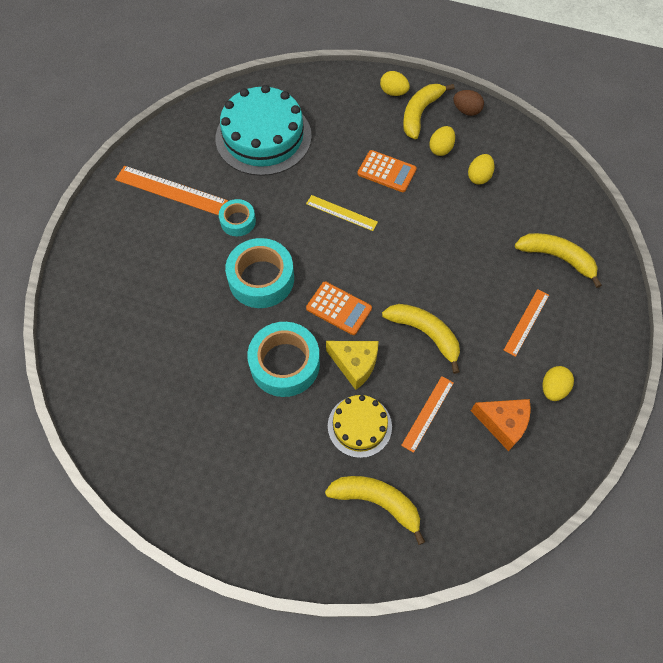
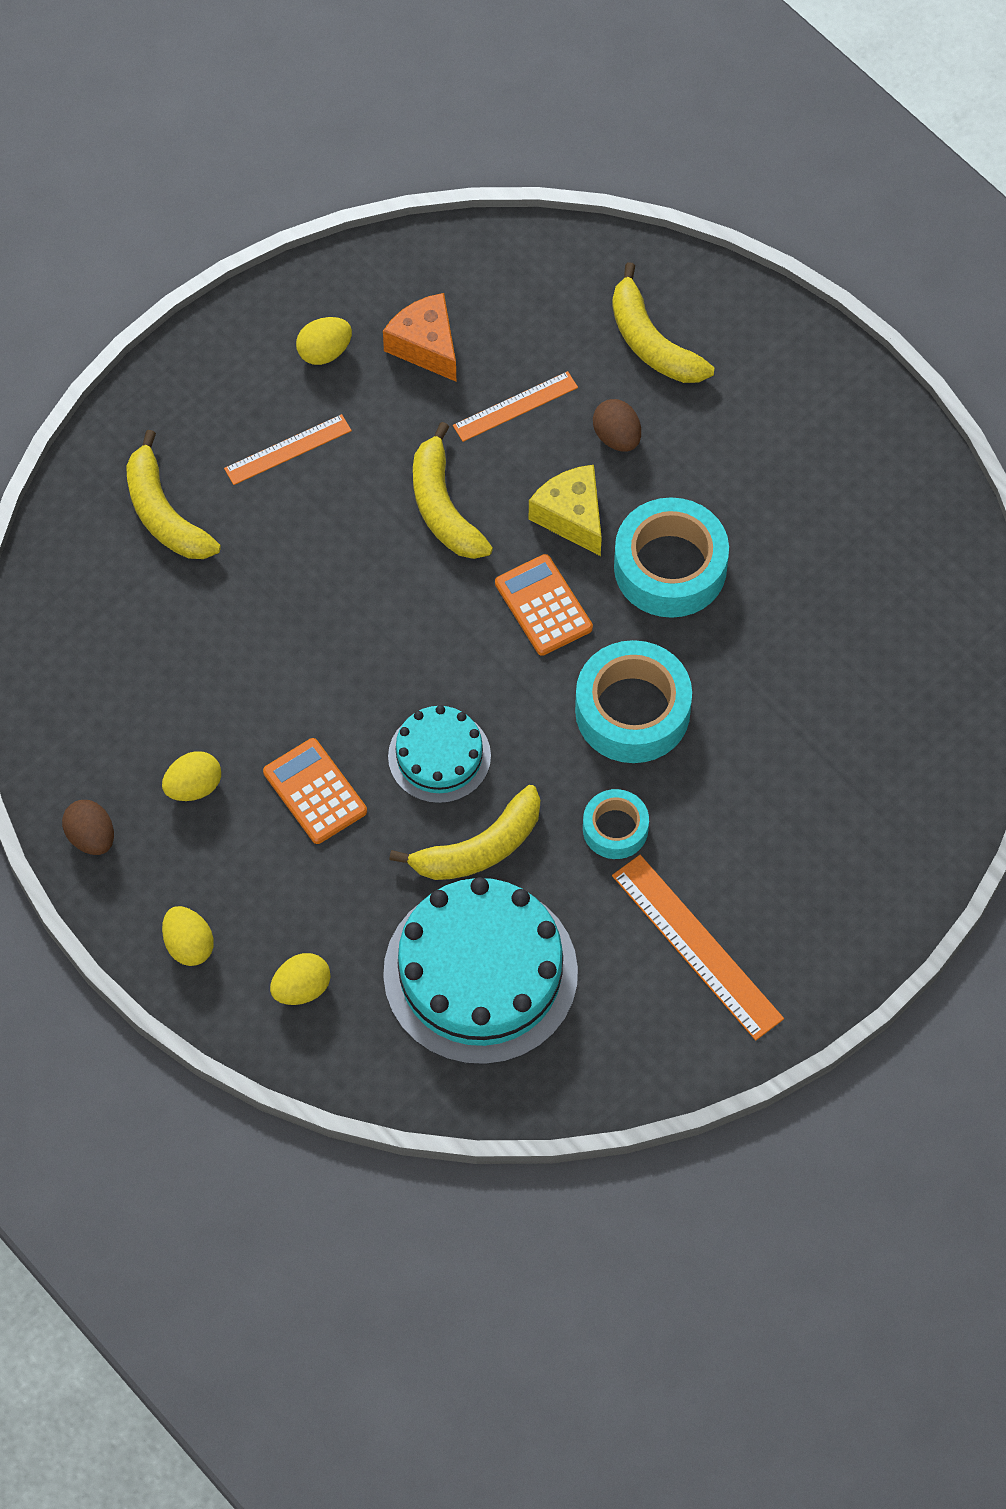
camera: 150 degrees left, 0 degrees up
(341, 213) = (439, 756): yellow ruler -> turquoise cake
(359, 426) = (617, 437): yellow cake -> brown egg
(420, 113) = (174, 875): yellow banana -> yellow banana (479, 848)
(479, 177) = (172, 703): yellow egg -> yellow egg (301, 988)

